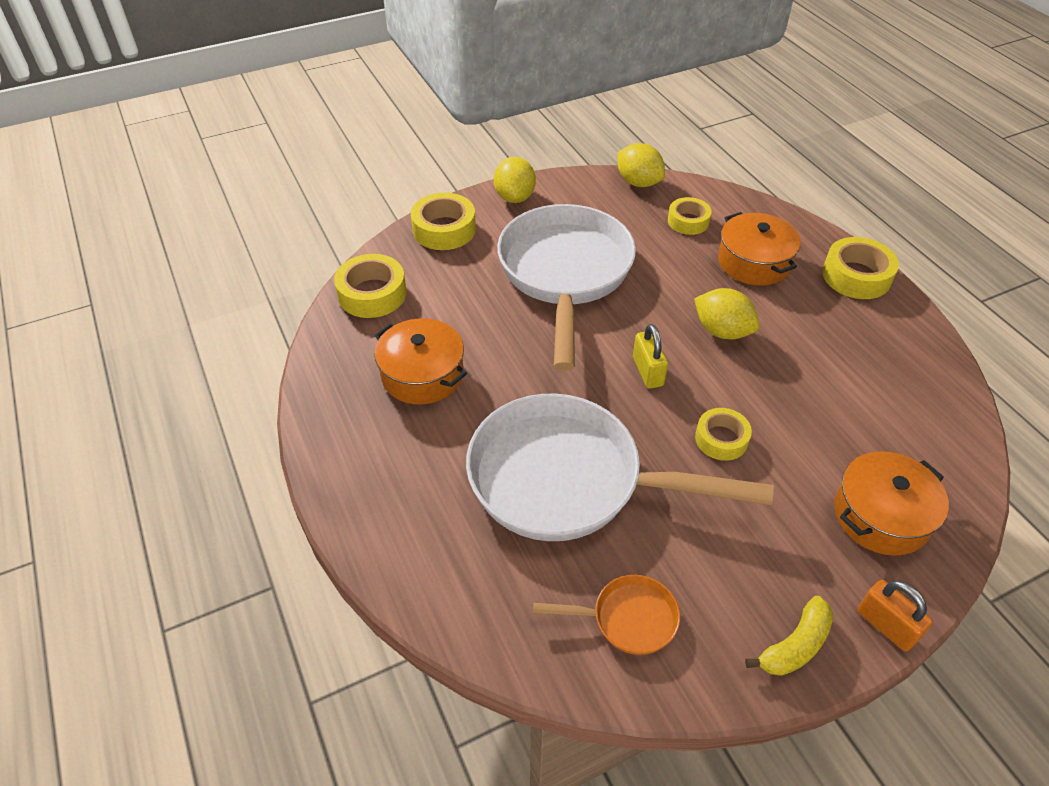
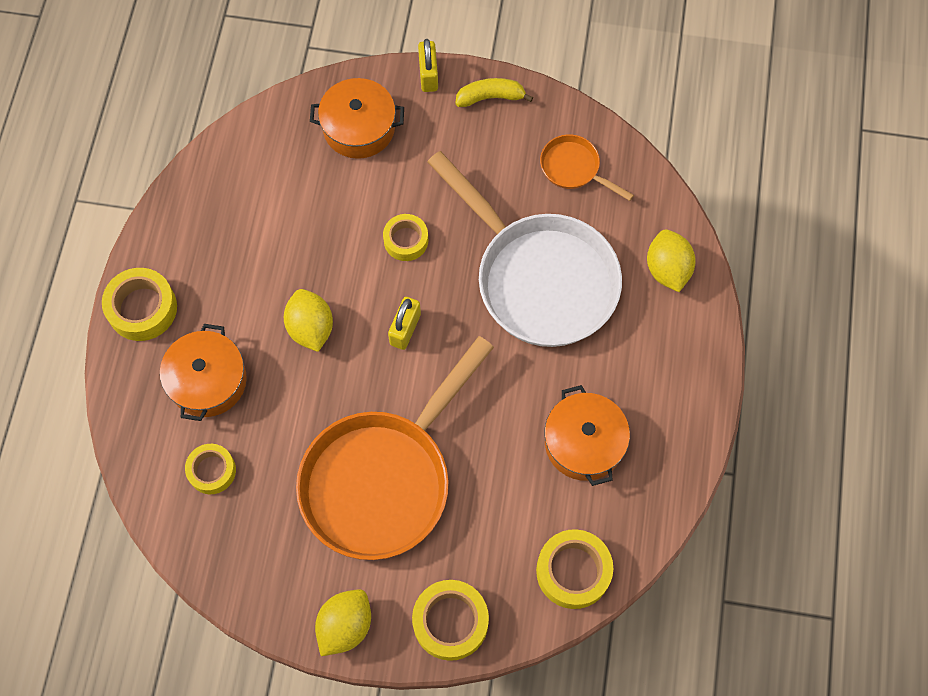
camera: 145 degrees left, 20 degrees up
(565, 274) = (383, 479): white pan -> orange pan
(638, 182) = (203, 561): yellow lemon -> yellow lemon (667, 269)
(886, 625) = (428, 75): orange padlock -> yellow padlock

